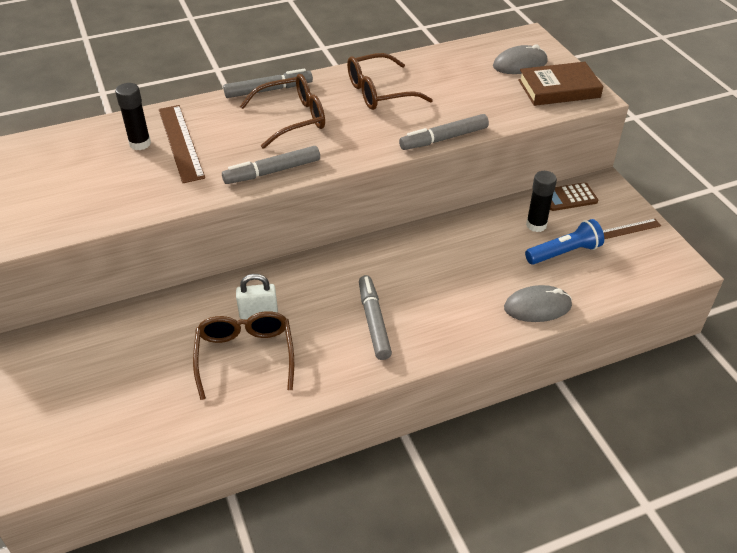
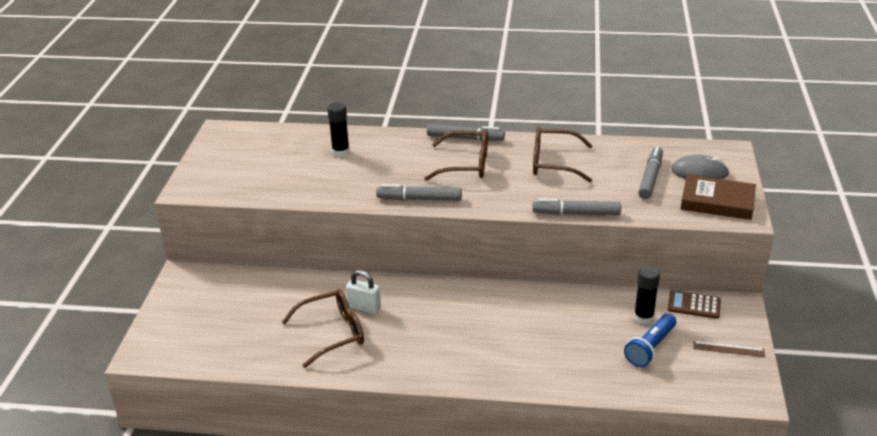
camera: 30 degrees right, 10 degrees down
(180, 142) = (369, 159): brown ruler -> none
(245, 356) = (333, 333): brown glasses -> brown glasses turned 45 degrees clockwise
(373, 322) = (445, 344): grey marker -> grey marker (650, 178)
(537, 306) = (590, 380): grey mouse -> none
(564, 253) = (650, 348): blue flashlight -> blue flashlight turned 120 degrees clockwise

